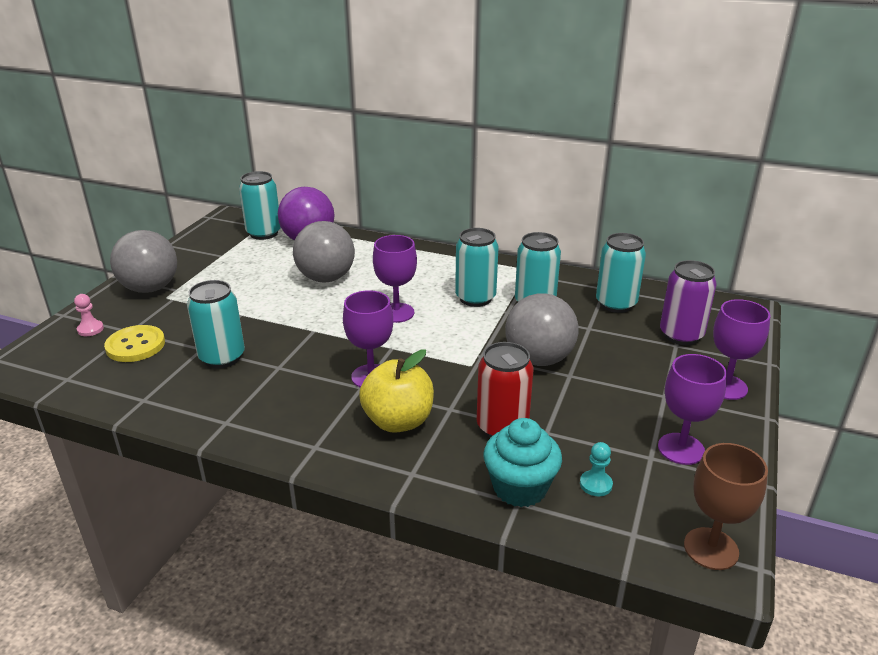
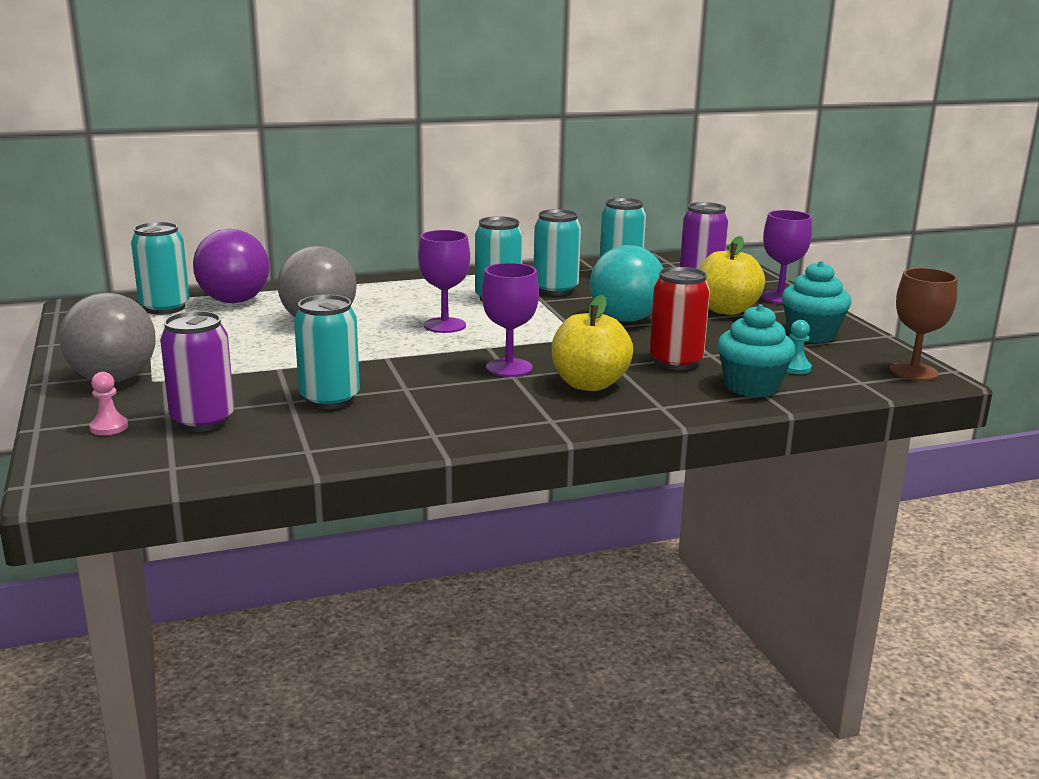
camera: 40 degrees left, 10 degrees down
(135, 345) = (203, 421): yellow button -> purple can
(539, 359) = (625, 319): grey ball -> turquoise ball
(646, 383) = (726, 310): none -> yellow apple
(681, 449) = (811, 335): purple goblet -> turquoise cupcake

